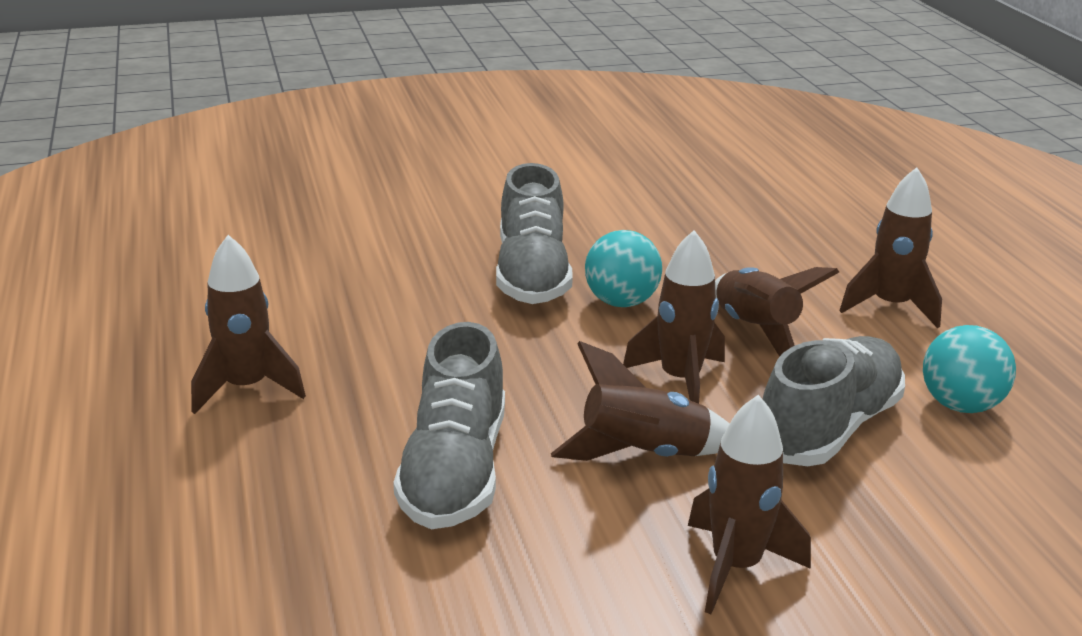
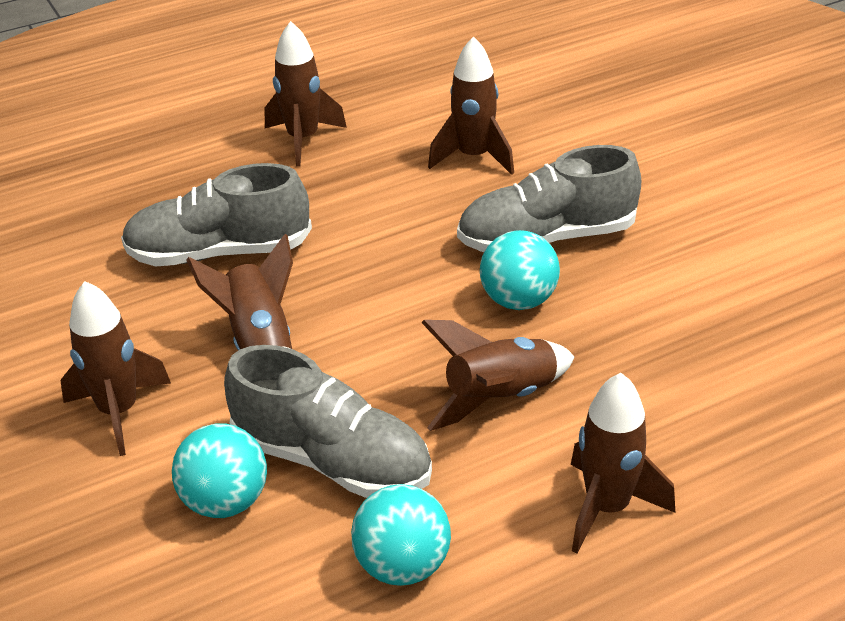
camera: 80 degrees right, 10 degrees up
(680, 380) = (385, 355): brown rocket -> brown rocket (473, 157)
(883, 496) = (225, 501): none -> turquoise ball

